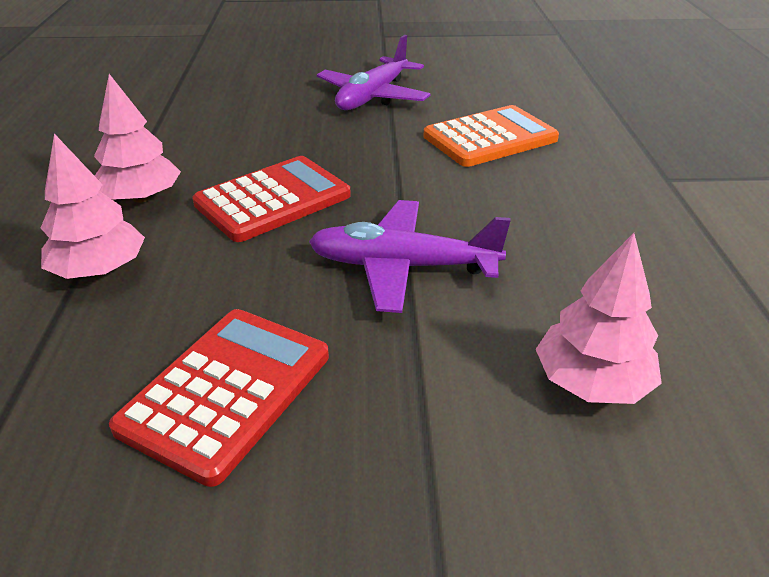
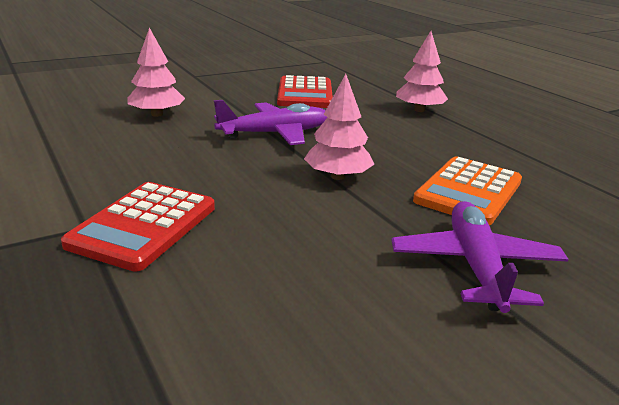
camera: 150 degrees right, 10 degrees down
(142, 198) = (469, 136): pink tree -> pink tree (337, 176)
(273, 200) = (395, 149): red calculator -> red calculator (143, 226)
(490, 138) = (286, 236): orange calculator -> orange calculator (468, 191)

